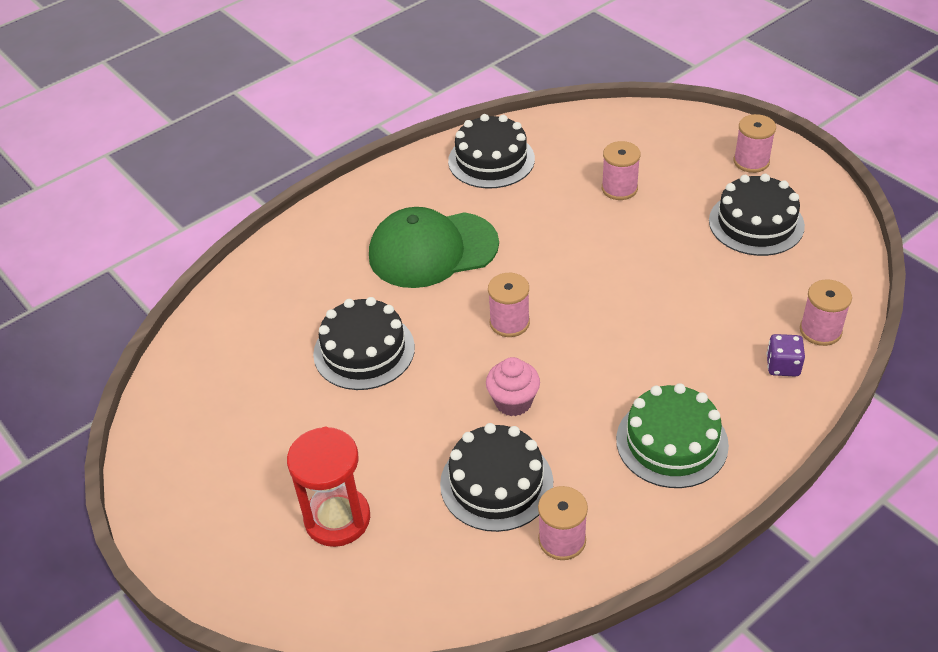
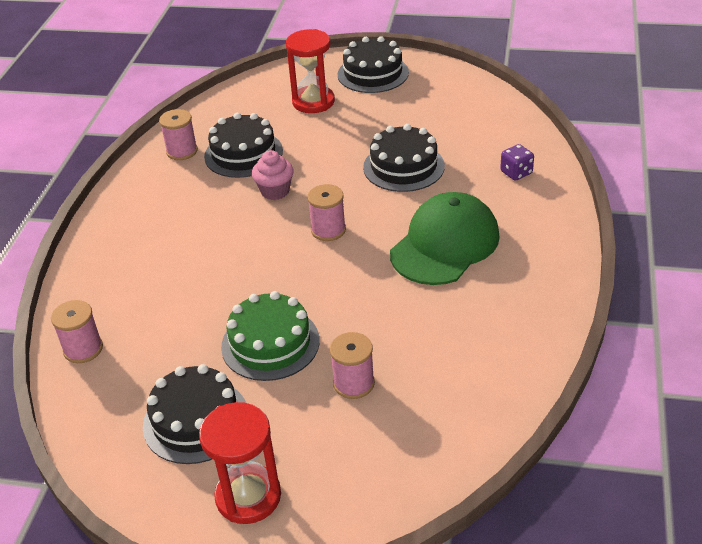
camera: 140 degrees right, 5 degrees down
(491, 160) = (501, 344): black cake -> black cake (373, 73)
(672, 442) = (152, 222): green cake -> green cake (270, 343)
(751, 161) = (248, 496): pink spool -> red hourglass
(783, 366) = (101, 306): purple dice -> purple dice (516, 173)

